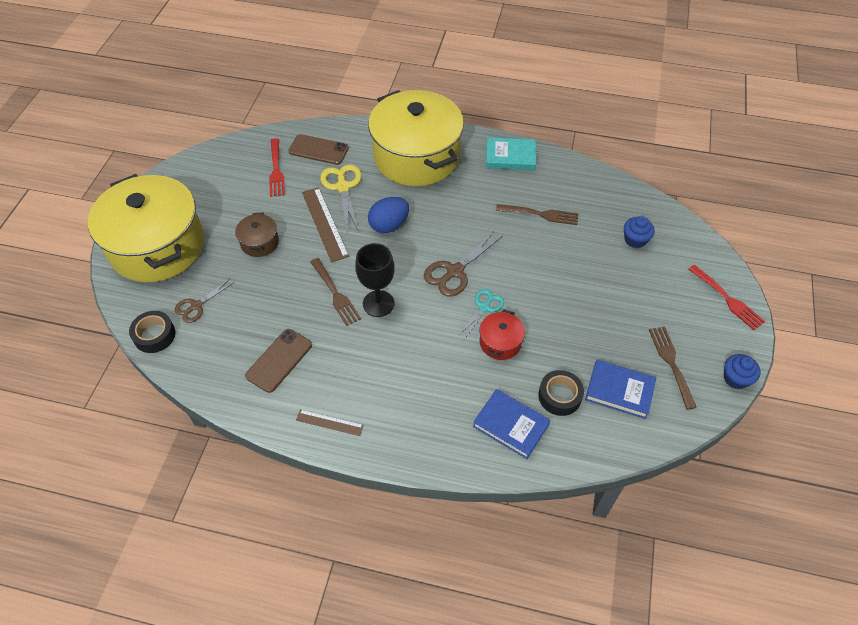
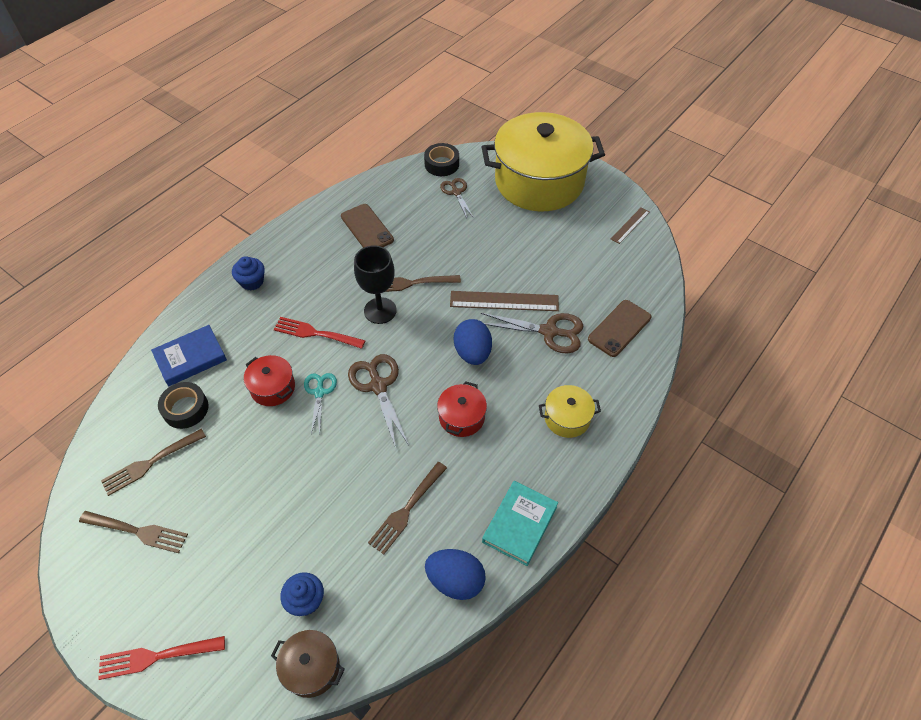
camera: 115 degrees right, 0 degrees up
(259, 242) = (506, 247): brown pot -> brown pot (311, 667)
(276, 170) = (602, 284): red fork -> red fork (316, 333)
(329, 422) = (288, 242): brown ruler -> brown ruler (630, 225)
(343, 187) = (549, 332): yellow scissors -> brown scissors
(416, 156) = (567, 418): yellow pot -> yellow pot, size x0.41
(451, 211) = (462, 417): none -> red pot
(484, 307) = (319, 392): turquoise scissors -> turquoise scissors turned 150 degrees counterclockwise
(567, 174) = (455, 580): none -> blue egg
(619, 391) = (150, 463): blue book -> brown fork
(735, 378) = (72, 587): blue cupcake -> blue cupcake (252, 282)

